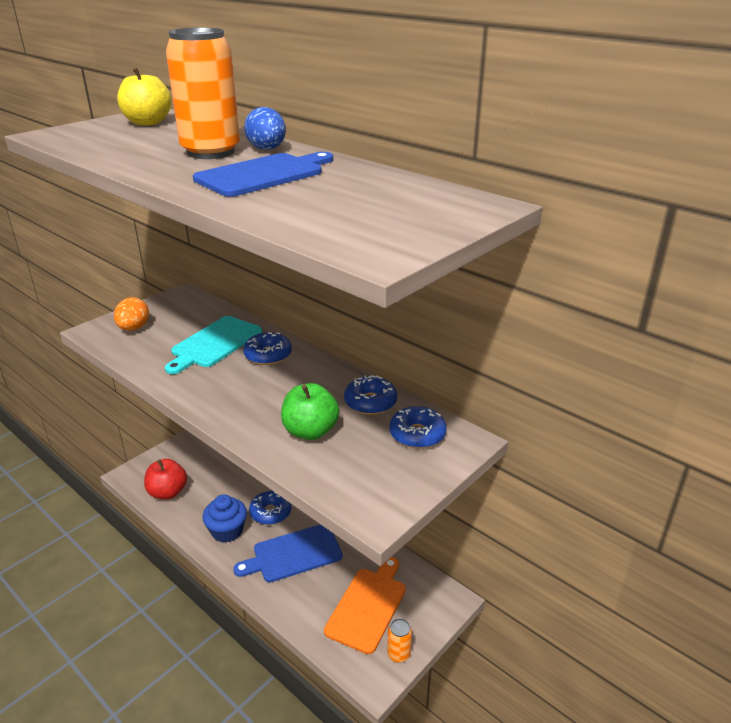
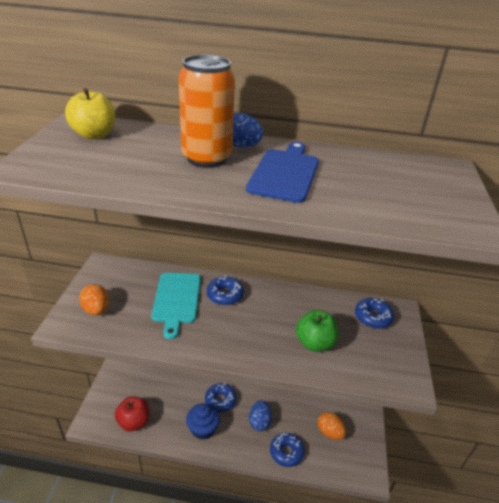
camera: 35 degrees left, 5 degrees up
(293, 554) = (259, 422): blue cutting board -> blue egg
(368, 606) = (329, 432): orange cutting board -> orange egg
(370, 402) = (325, 306): blue donut -> blue donut (286, 452)
(398, 654) = (369, 452): orange can -> none

